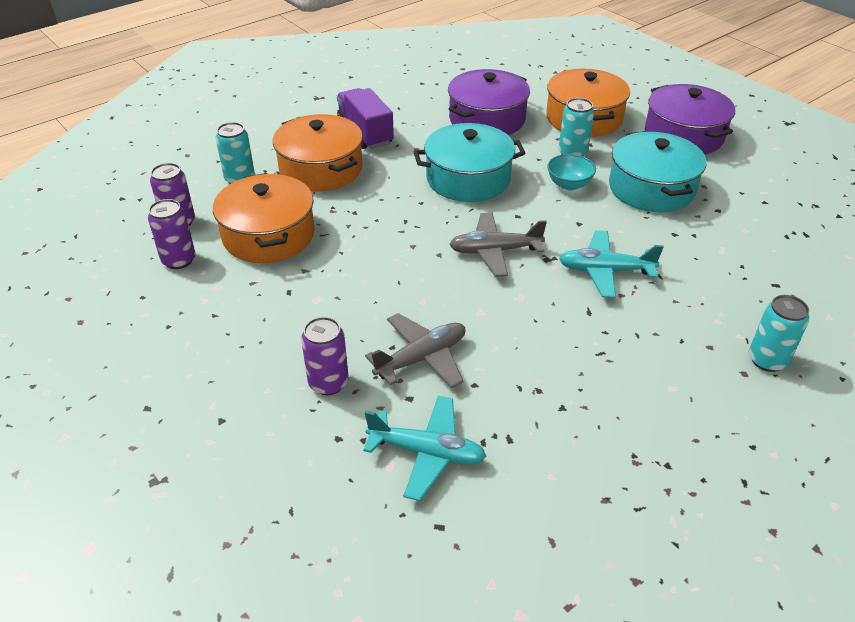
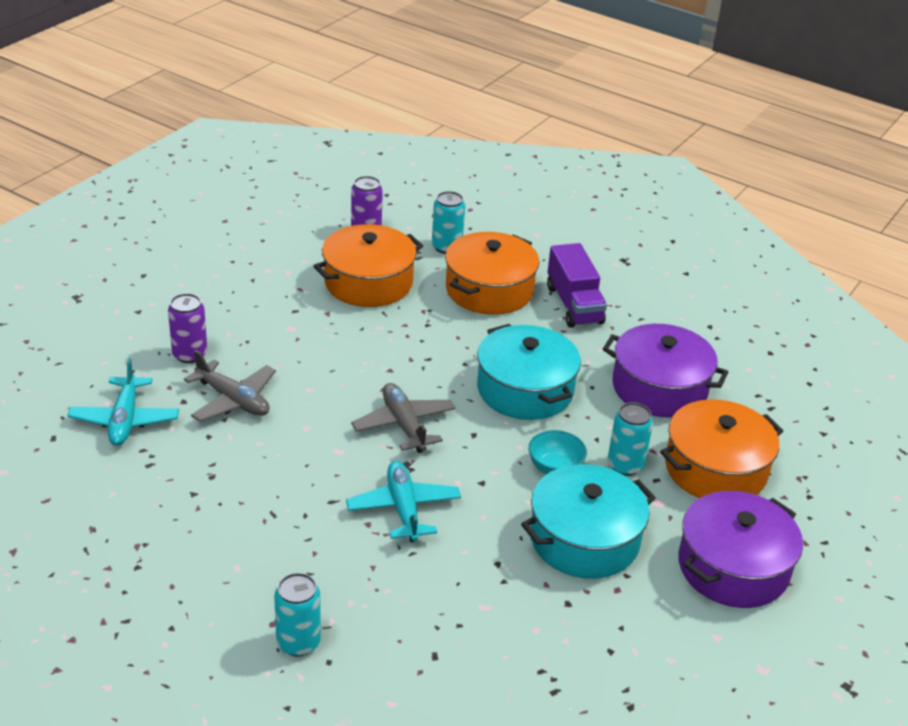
camera: 70 degrees right, 5 degrees down
(179, 260) = (314, 245): purple can -> none
(365, 132) = (574, 305): purple truck -> purple truck turned 120 degrees clockwise

